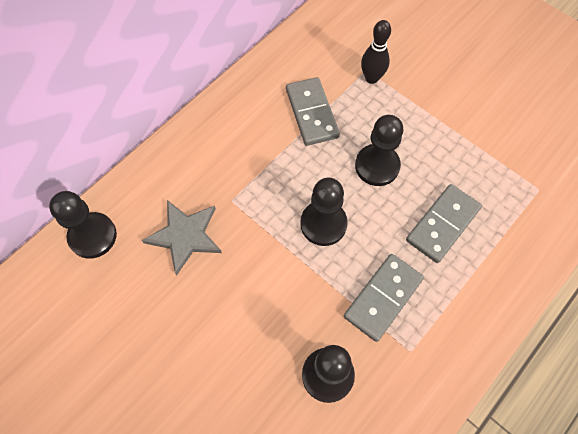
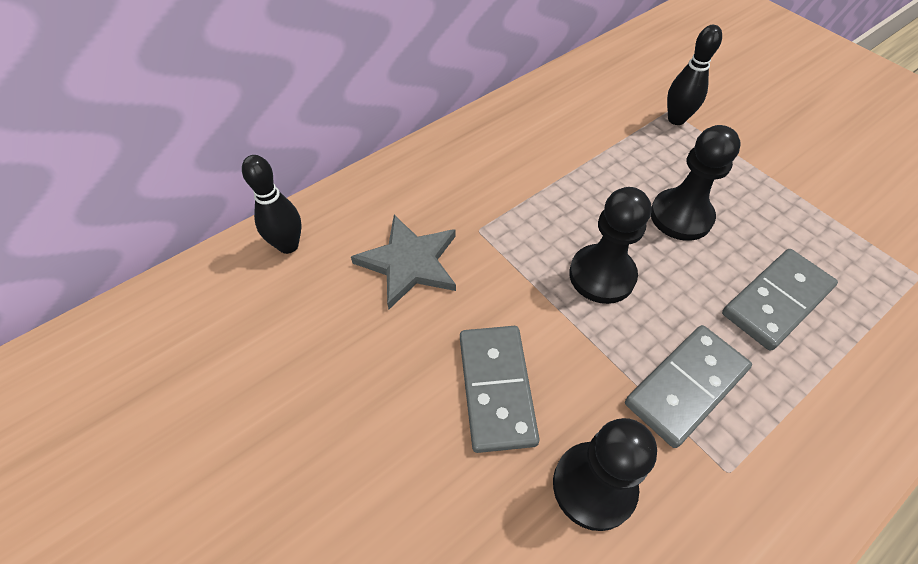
camera: 10 degrees right, 10 degrees down
(93, 236) = (288, 245): black pawn -> black bowling pin
(312, 113) = (596, 146): grey domino -> grey domino (497, 389)

